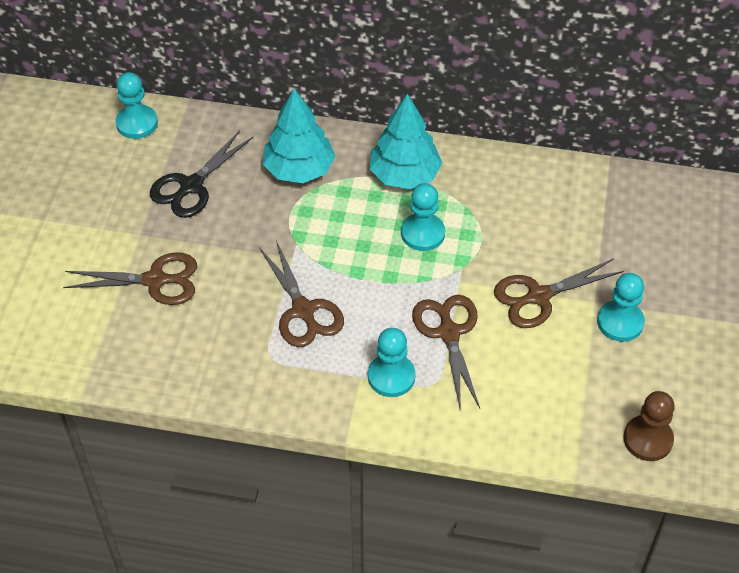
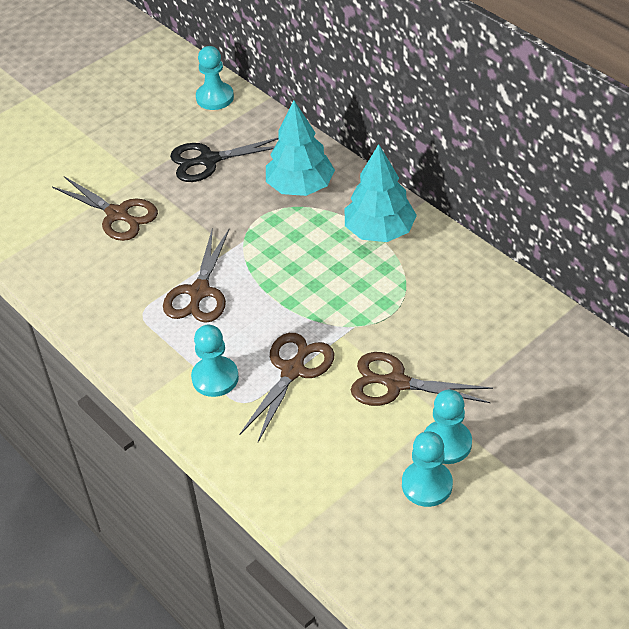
camera: 40 degrees right, 5 degrees down
(423, 233) = (349, 283): turquoise pawn -> turquoise pawn (427, 485)
(648, 439) = (374, 552): brown pawn -> none

